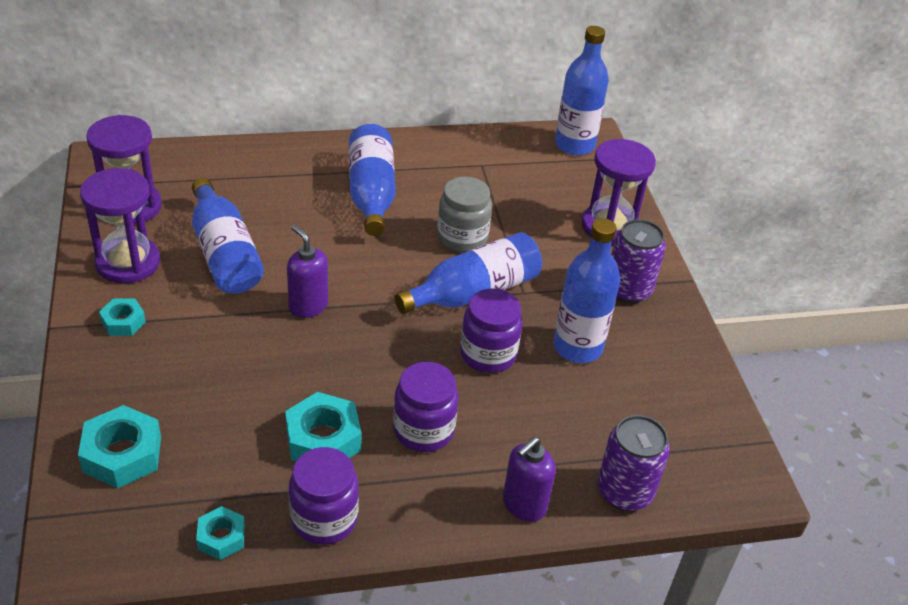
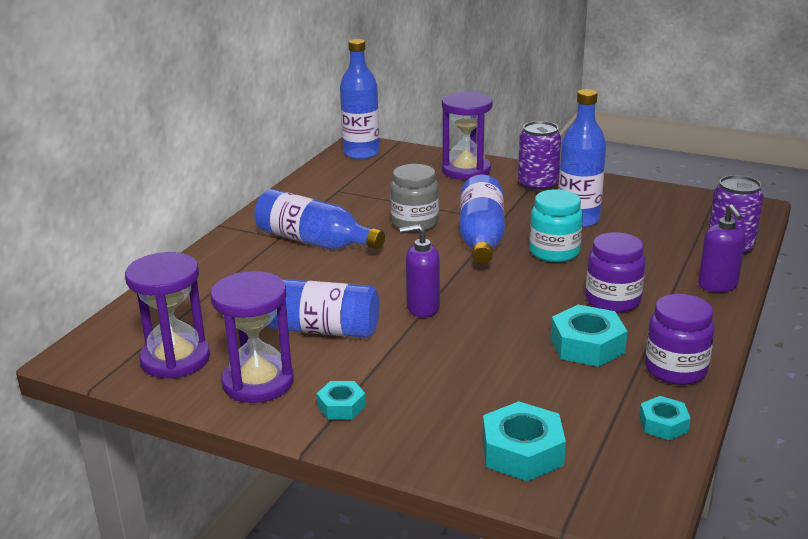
camera: 50 degrees left, 15 degrees down
(488, 354) = (554, 252): purple jar -> turquoise jar

